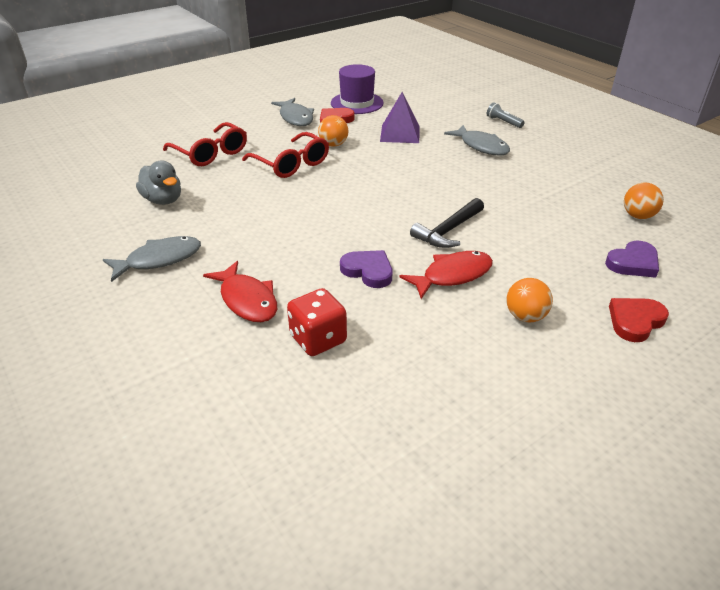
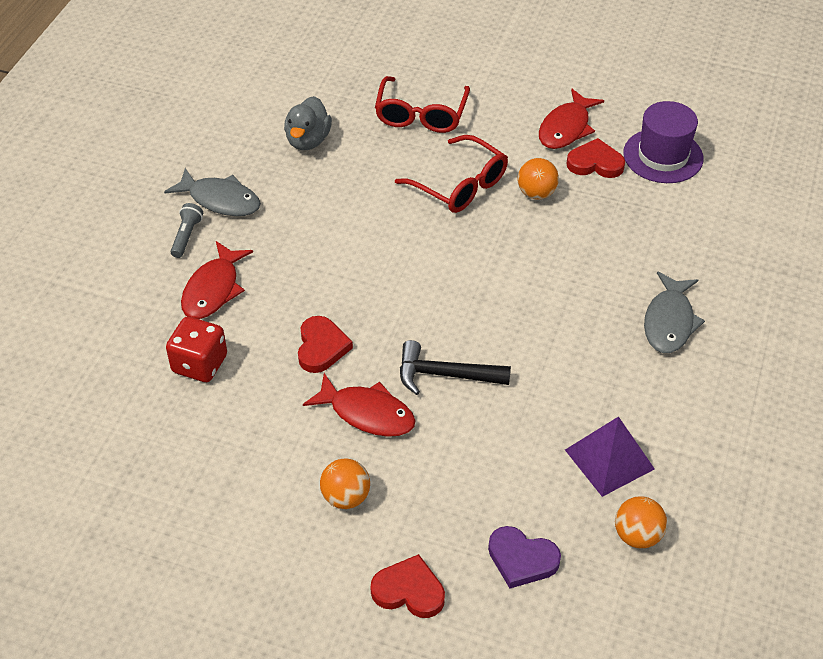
camera: 55 degrees right, 10 degrees up
(291, 164) = (460, 185): red glasses -> red glasses turned 60 degrees counterclockwise
(295, 118) = (566, 128): grey fish -> red fish
(368, 271) = (321, 347): purple heart -> red heart
(400, 134) = (623, 234): purple pyramid -> purple pyramid (609, 459)
(503, 122) = (764, 315): grey flashlight -> grey flashlight (186, 236)

